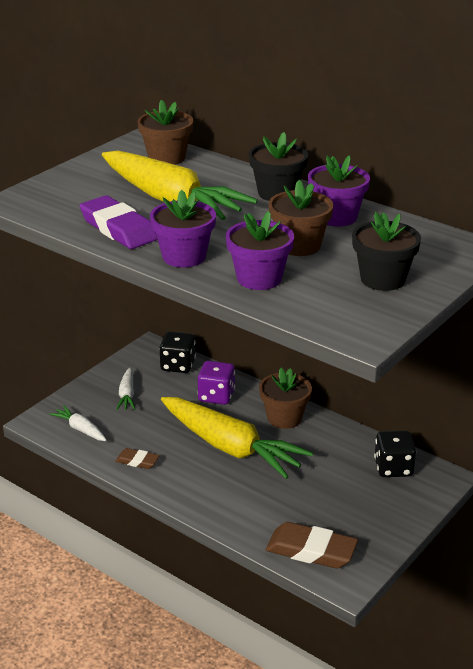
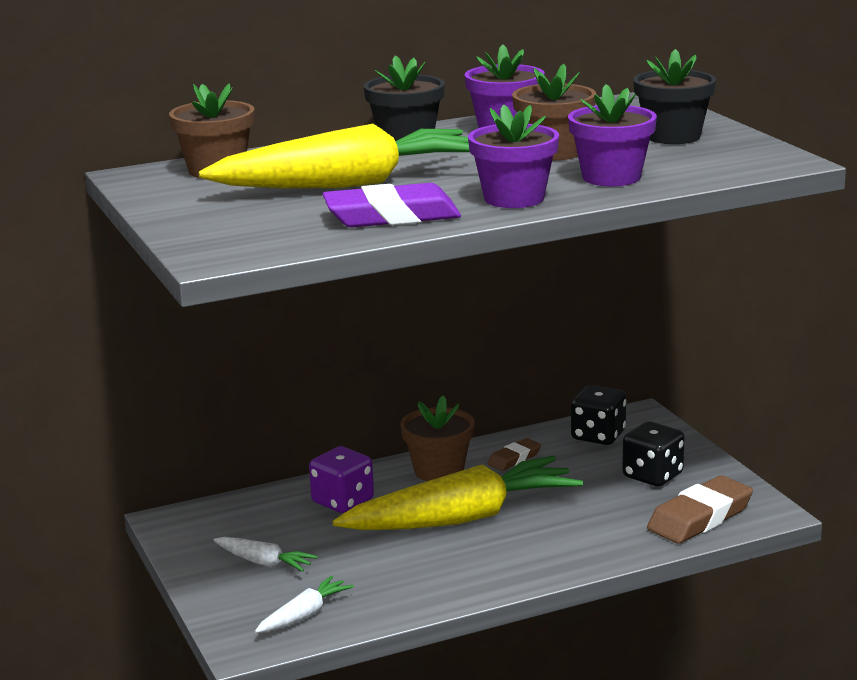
camera: 60 degrees left, 10 degrees down
(80, 429) = (304, 615): white carrot -> white carrot turned 150 degrees clockwise
(137, 461) = (424, 588): brown eraser -> brown eraser (514, 459)
(178, 365) = (240, 511): black dice -> black dice (652, 476)

